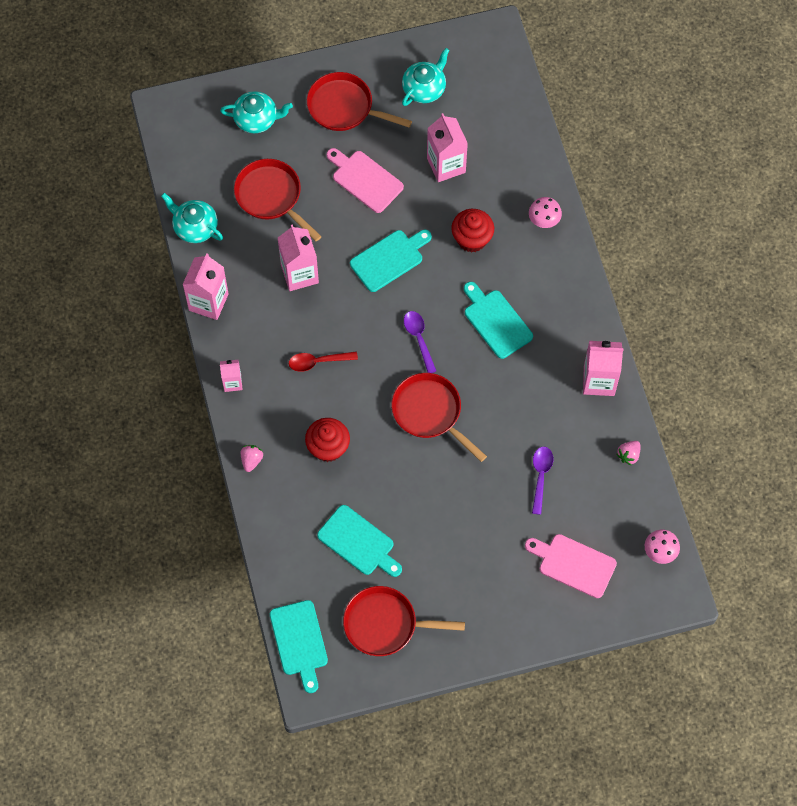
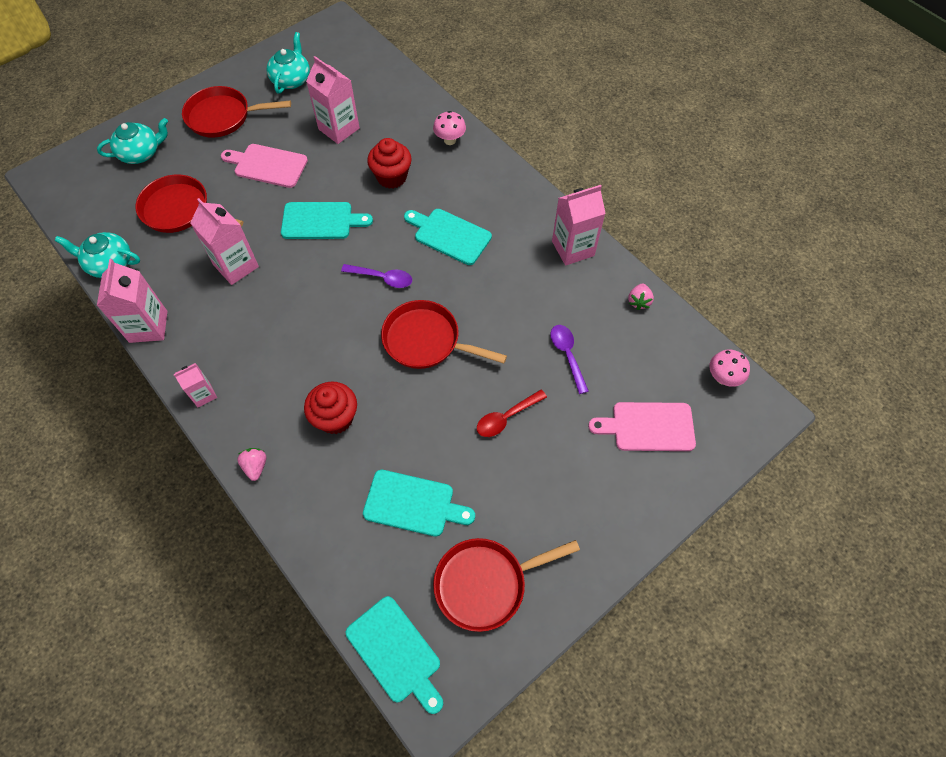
camera: 25 degrees left, 5 degrees down
(318, 362) = (288, 338): red spoon -> red spoon (506, 417)
(389, 259) = (321, 221): turquoise cutting board -> turquoise cutting board turned 60 degrees clockwise
(419, 339) = (382, 278): purple spoon -> purple spoon turned 150 degrees clockwise

